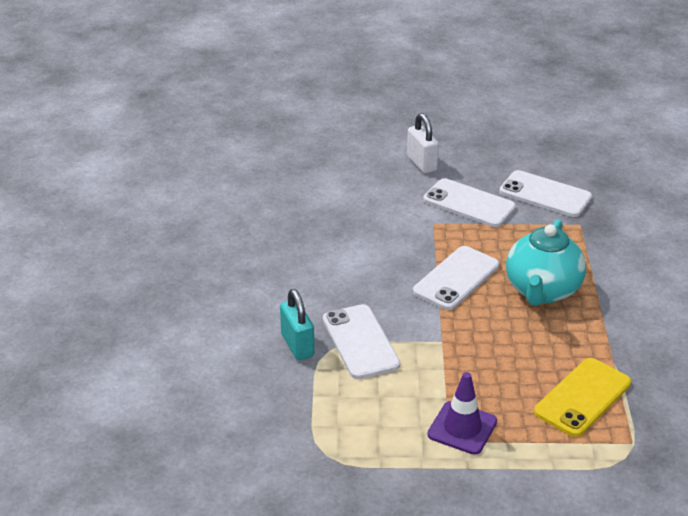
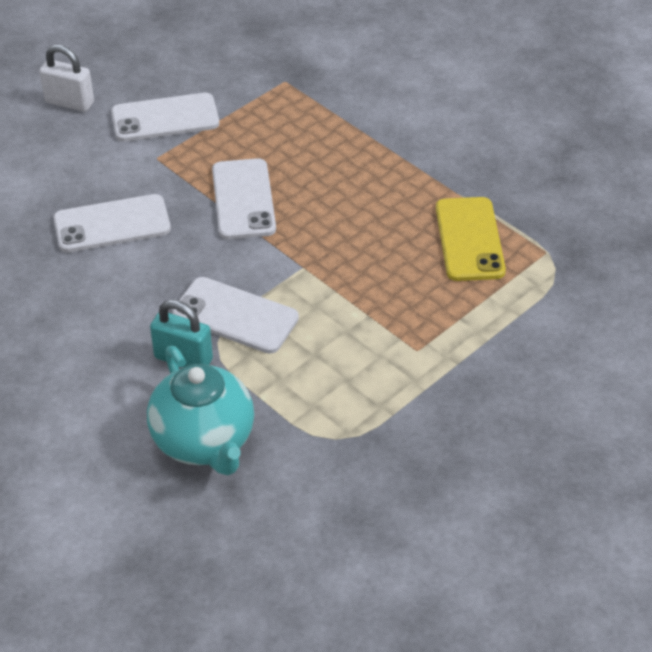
camera: 45 degrees left, 10 degrees up
(462, 428) = (413, 332): purple traffic cone -> none
(542, 291) = (328, 165): turquoise teapot -> turquoise teapot (204, 442)
(545, 194) = (221, 69): white phone -> white phone (112, 224)

